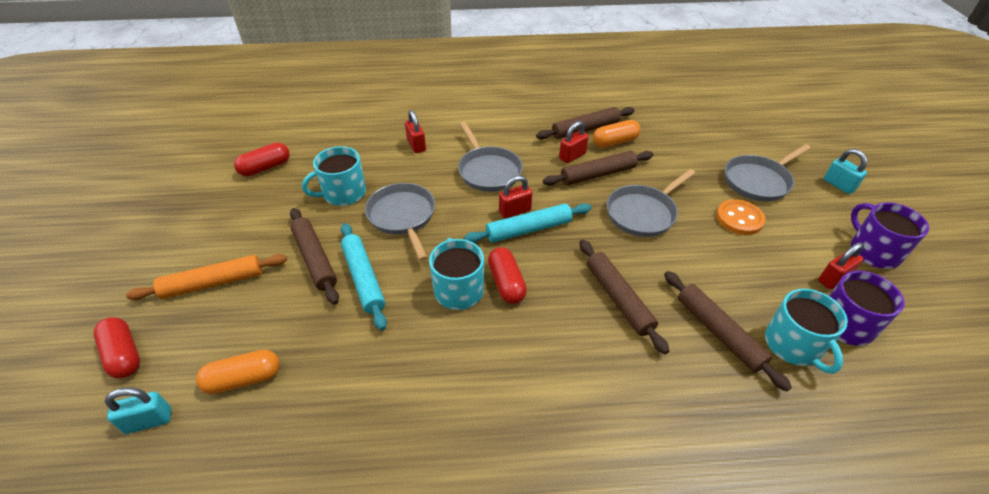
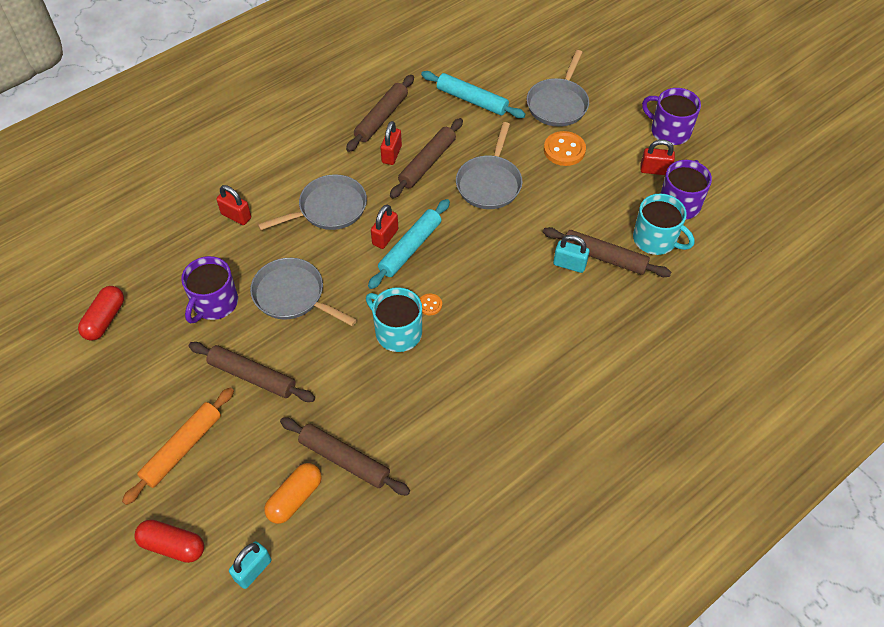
camera: 35 degrees left, 10 degrees up
(343, 193) = (214, 303): turquoise mug -> purple mug
(363, 279) = (312, 368): turquoise rolling pin -> turquoise rolling pin (472, 100)
(488, 171) = (329, 209): grey pan -> grey pan turned 60 degrees counterclockwise
(506, 283) = (430, 305): red capsule -> orange button
(615, 142) = (417, 120): orange capsule -> none
(618, 298) = (521, 270): brown rolling pin -> brown rolling pin (344, 459)
(833, 279) = (655, 170): red padlock -> red padlock turned 75 degrees clockwise
(838, 185) = (618, 78): turquoise padlock -> turquoise padlock (569, 264)

